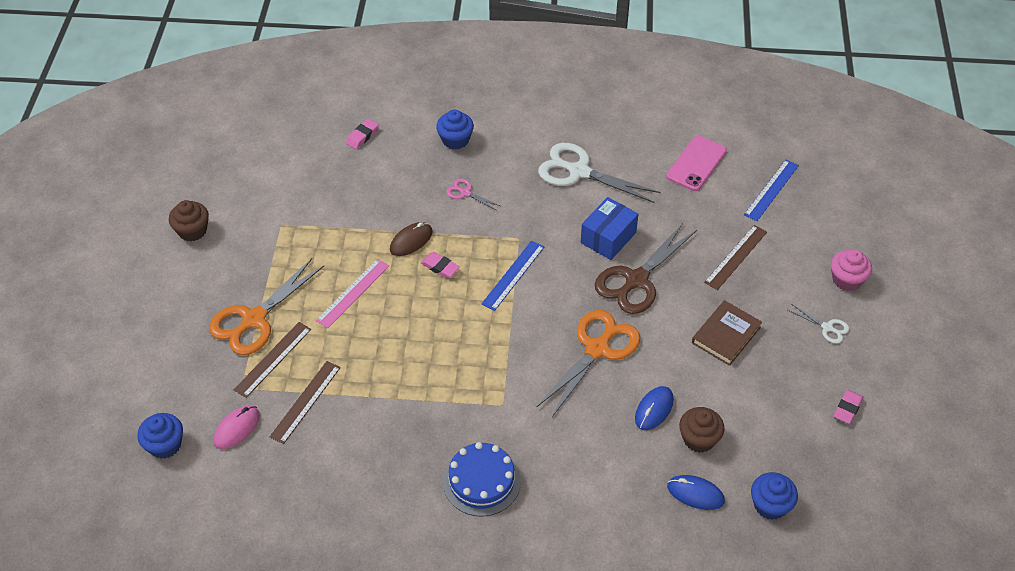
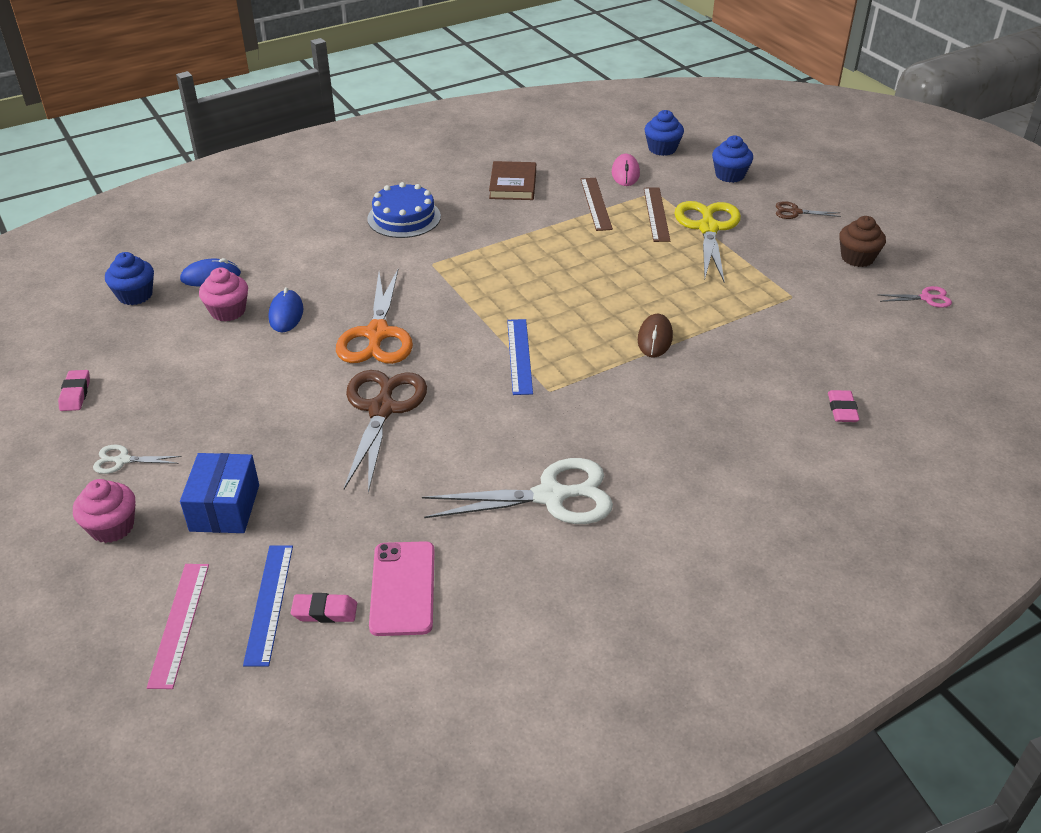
camera: 145 degrees right, 10 degrees down
(168, 298) = (795, 212): none -> brown scissors
(254, 319) = (708, 228): orange scissors -> yellow scissors
(353, 293) = (653, 278): pink ruler -> pink ruler (179, 623)
(440, 267) = (599, 330): pink eraser -> pink eraser (325, 612)
(455, 140) = (738, 459): blue cupcake -> blue cupcake (729, 175)
(465, 193) = (655, 407): pink scissors -> pink scissors (926, 298)
(608, 238) = (449, 437): blue box -> blue box (225, 508)
(699, 439) = (228, 311): brown cupcake -> pink cupcake
(726, 335) = (245, 402): brown book -> brown book (513, 184)
(736, 257) = (275, 488): brown ruler -> none

